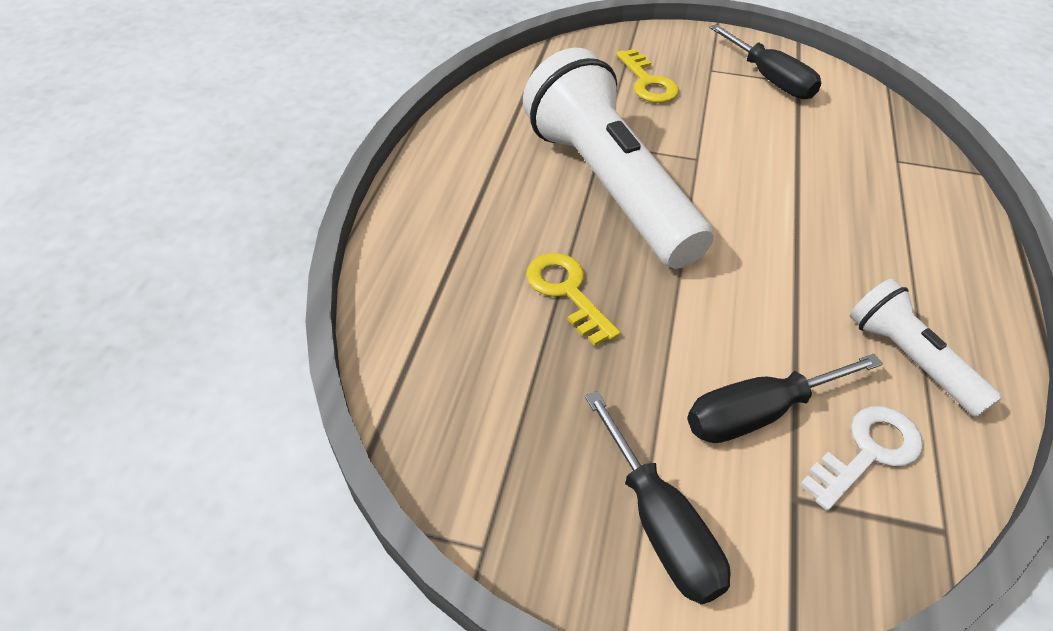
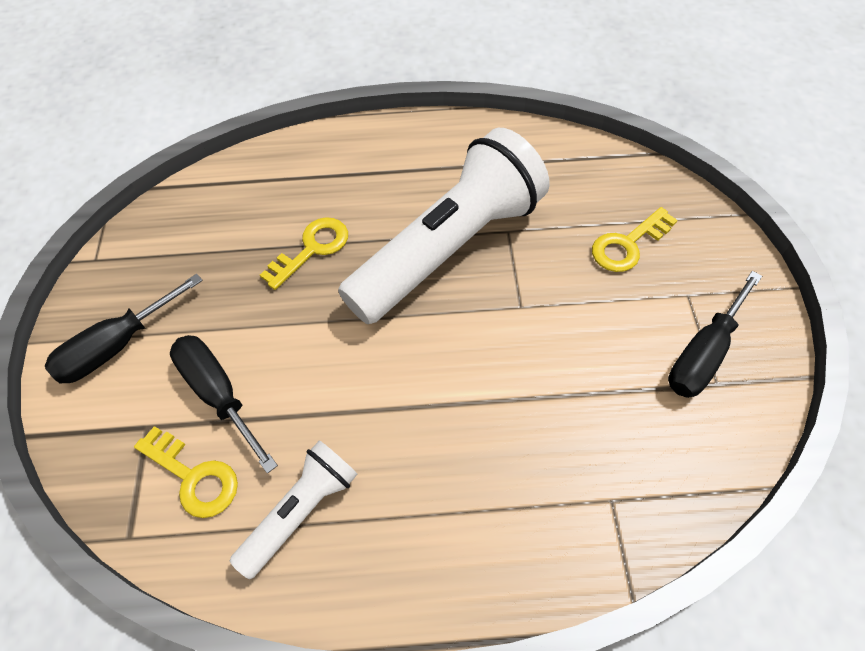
camera: 75 degrees right, 10 degrees up
(867, 452) = (194, 476): white key -> yellow key

